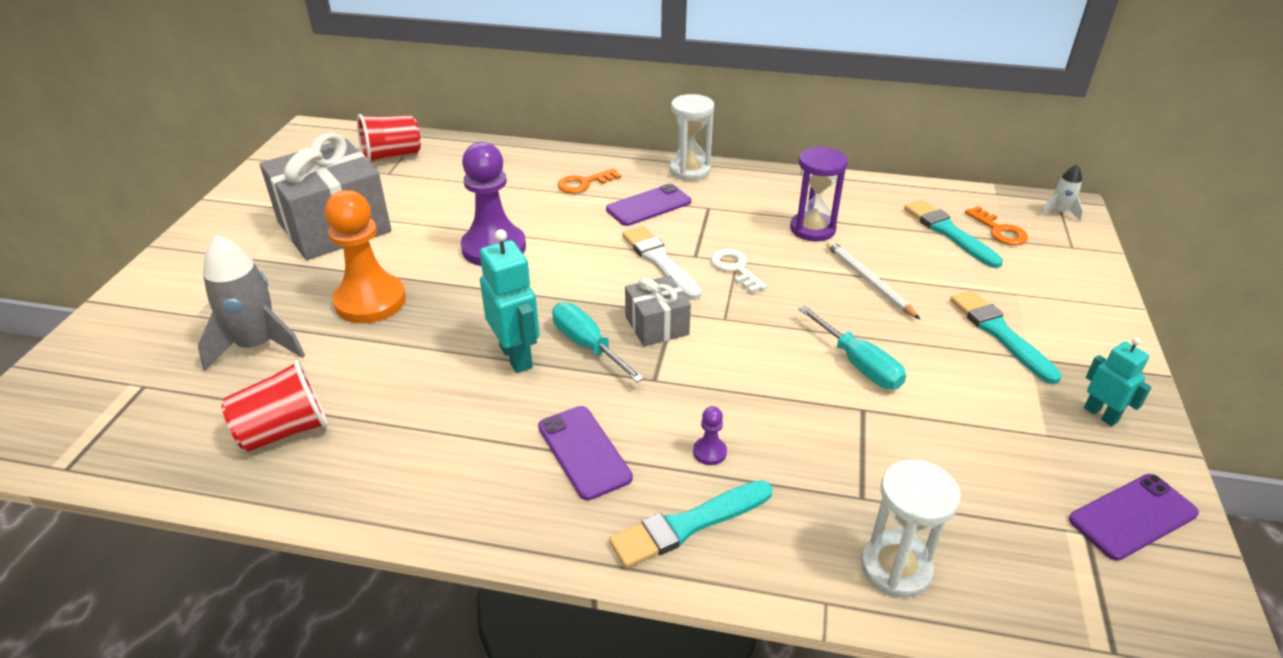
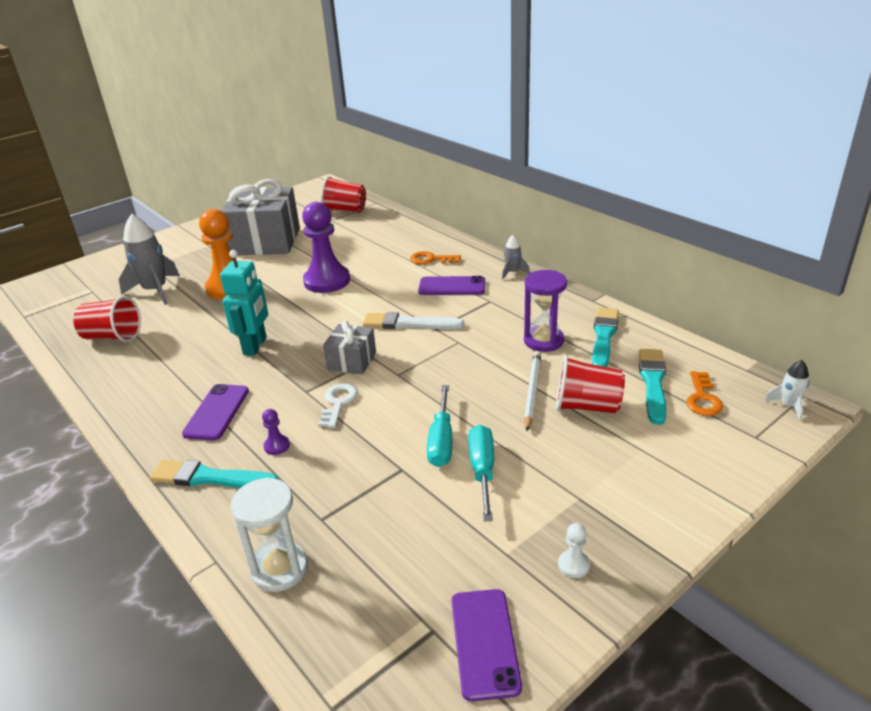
camera: 40 degrees right, 5 degrees down
(588, 345) = (299, 356): turquoise screwdriver -> turquoise screwdriver (482, 471)
(660, 261) = (408, 324): white brush -> white brush turned 90 degrees counterclockwise
(690, 170) = (512, 272): white hourglass -> grey rocket
(735, 269) = (450, 346): white key -> white key (338, 403)
(929, 275) = (587, 406): none -> red cup
(1000, 334) = (580, 470): turquoise brush -> turquoise brush (603, 337)
(1101, 415) = (573, 565): turquoise robot -> white pawn
(1133, 516) = (484, 643): purple phone -> purple phone turned 75 degrees clockwise

